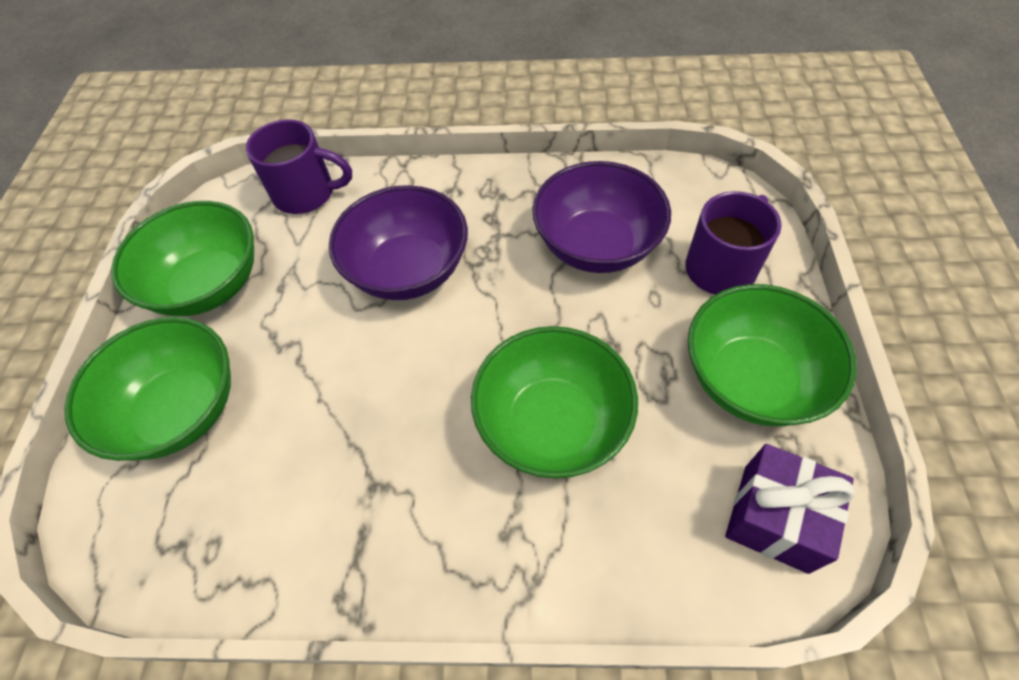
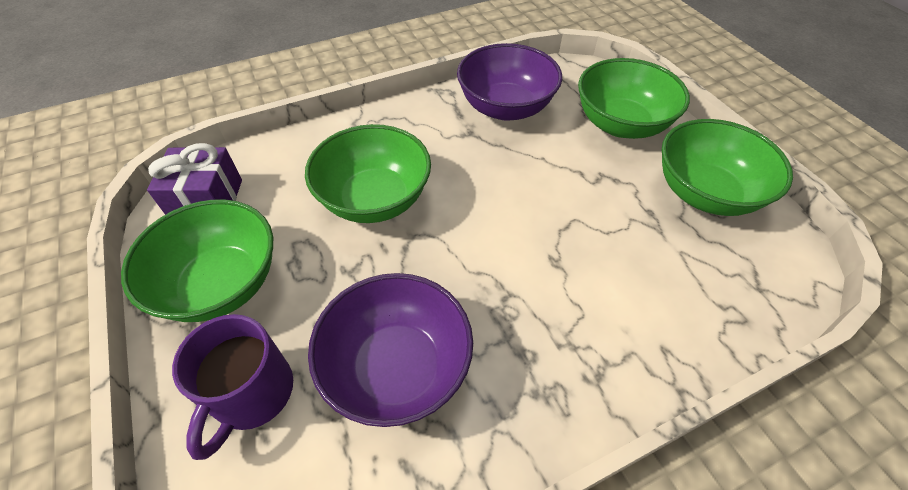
camera: 150 degrees right, 5 degrees down
(306, 194) = (735, 305): purple mug -> none
(408, 270) = (562, 266): purple bowl -> purple bowl (505, 107)

